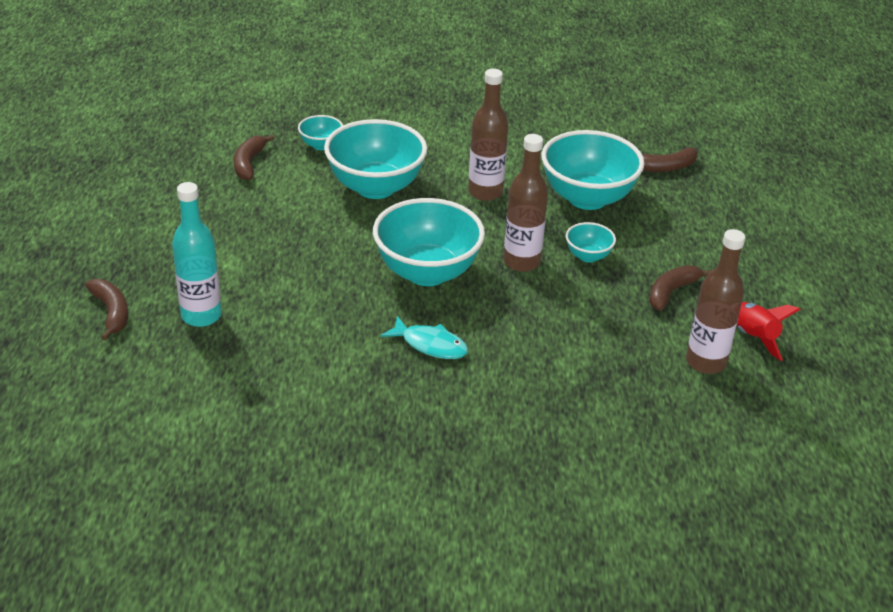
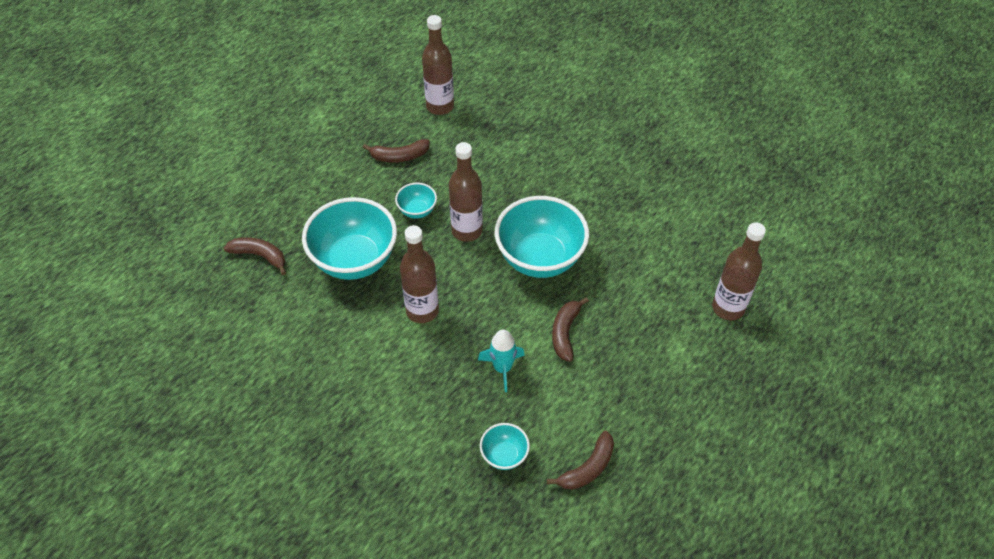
camera: 140 degrees left, 15 degrees up
(111, 312) = (793, 347): brown banana -> brown banana (565, 332)
(201, 316) = (728, 308): turquoise bottle -> brown bottle
(375, 187) = (502, 368): turquoise bowl -> turquoise rocket
(430, 345) = (589, 202): turquoise fish -> none
(753, 337) = (393, 105): red rocket -> none

